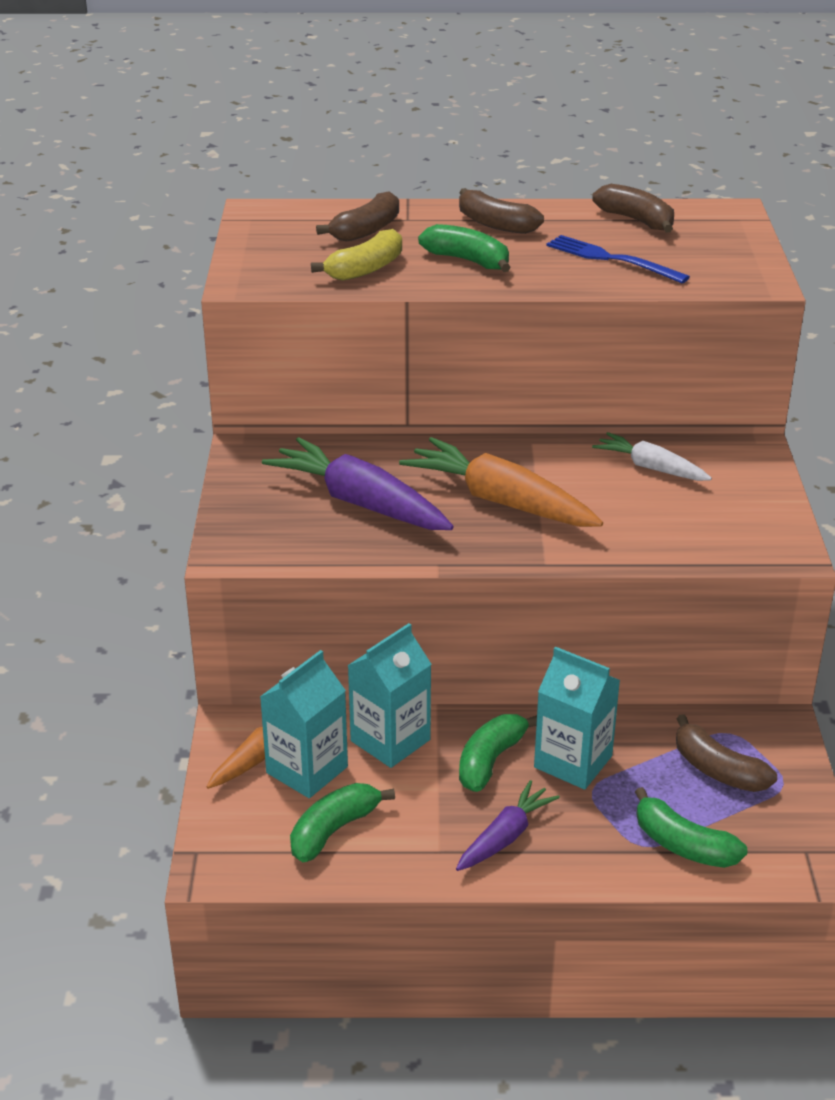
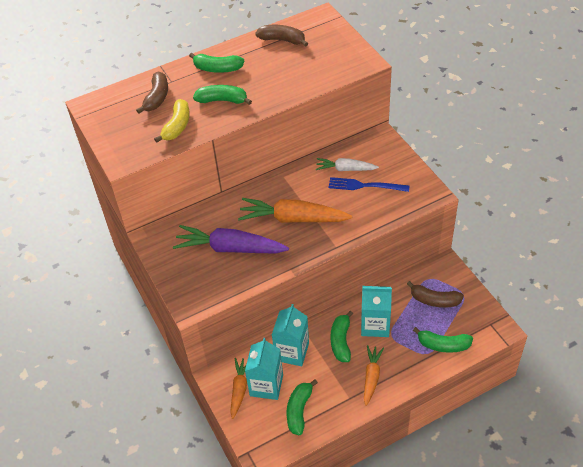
camera: 25 degrees left, 15 degrees up
(495, 224) = (217, 69): brown banana -> green banana
(505, 836) = (371, 377): purple carrot -> orange carrot
(611, 259) = (289, 72): blue fork -> blue fork (365, 186)

